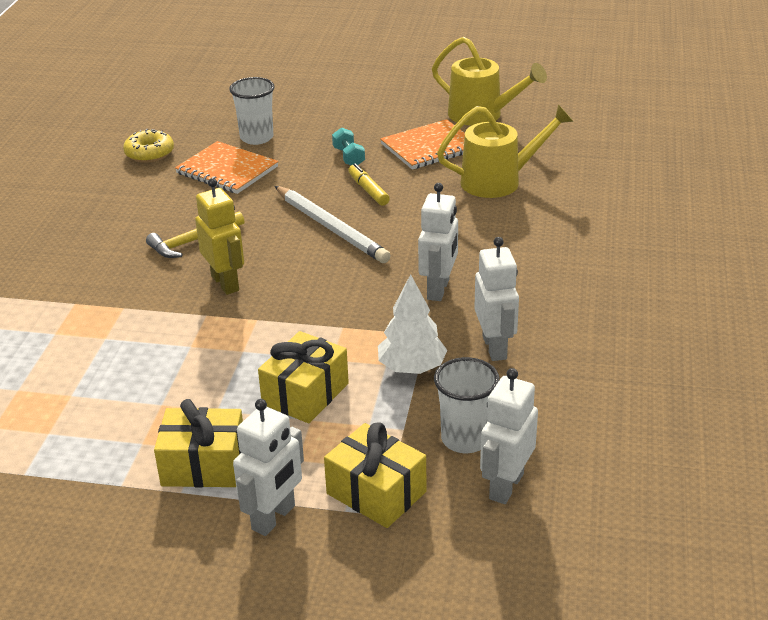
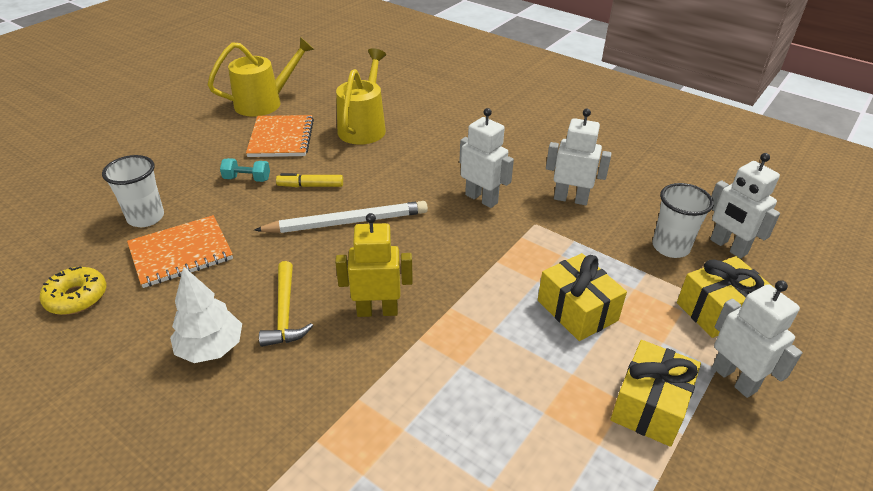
camera: 65 degrees left, 5 degrees up
(411, 368) = (573, 244): white tree -> white tree (211, 348)

